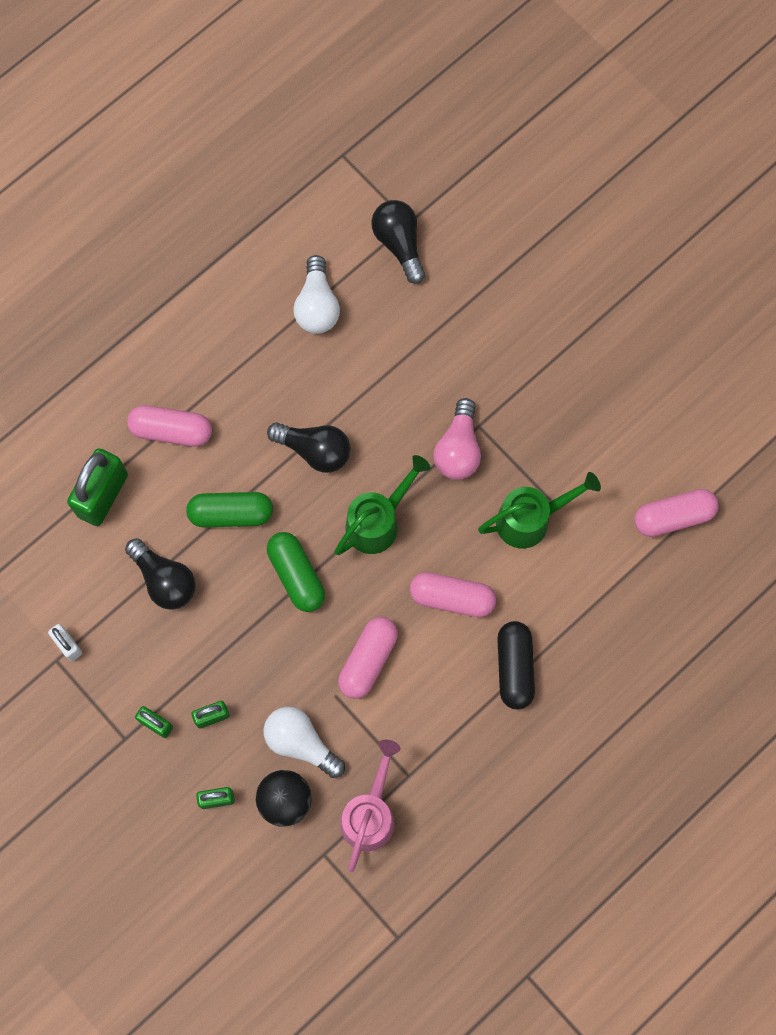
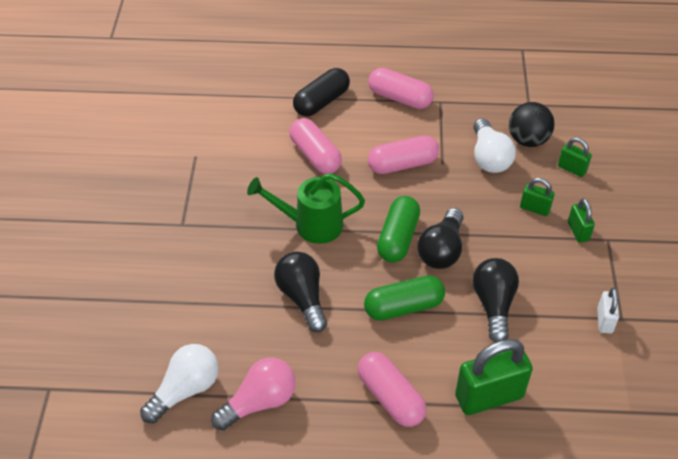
camera: 135 degrees left, 25 degrees down
(231, 513) = (403, 307): green capsule -> green capsule turned 60 degrees counterclockwise
(370, 813) = (481, 102): pink watering can -> none
(399, 244) = (76, 379): black light bulb -> black light bulb (441, 250)
(458, 449) = (211, 222): pink light bulb -> pink light bulb (259, 402)
(531, 519) = (220, 155): green watering can -> none
(673, 517) = (144, 98): pink capsule -> pink capsule (400, 98)

